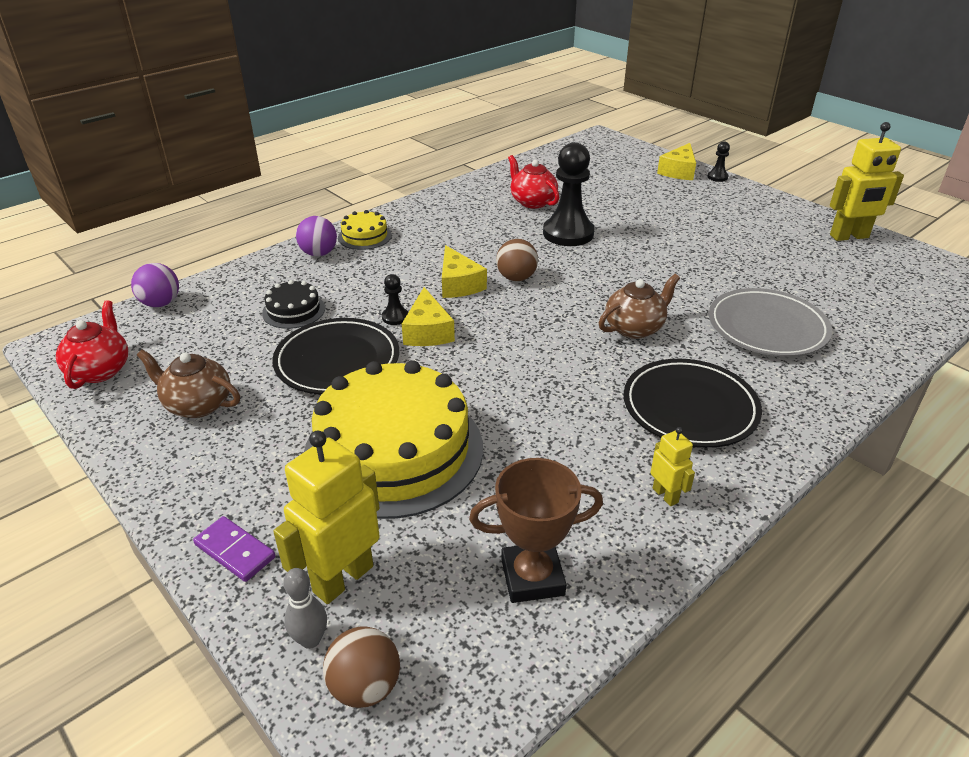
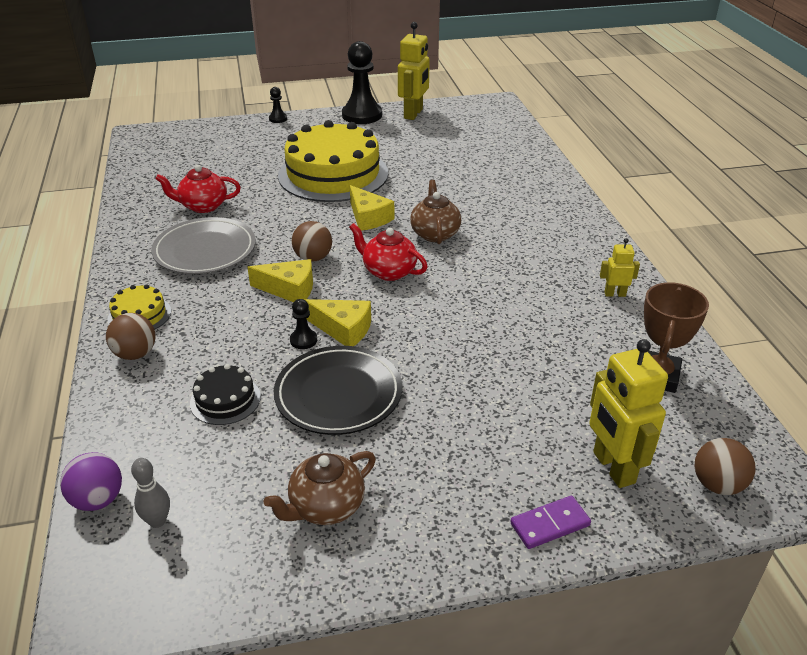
camera: 60 degrees left, 0 degrees up
(100, 370) = (189, 579): red teapot -> red teapot (388, 271)
(310, 639) = (665, 502): grey bowling pin -> grey bowling pin (157, 521)
(319, 253) = (135, 354): purple ball -> brown ball
(394, 450) = (487, 398): yellow cake -> yellow cake (333, 174)
(568, 233) = (276, 210): black pawn -> black pawn (362, 115)
(678, 171) = (247, 128): yellow cheese -> yellow cheese (368, 218)
(690, 408) = (539, 250): black plate -> none
(767, 327) = (482, 186): grey plate -> grey plate (205, 250)

